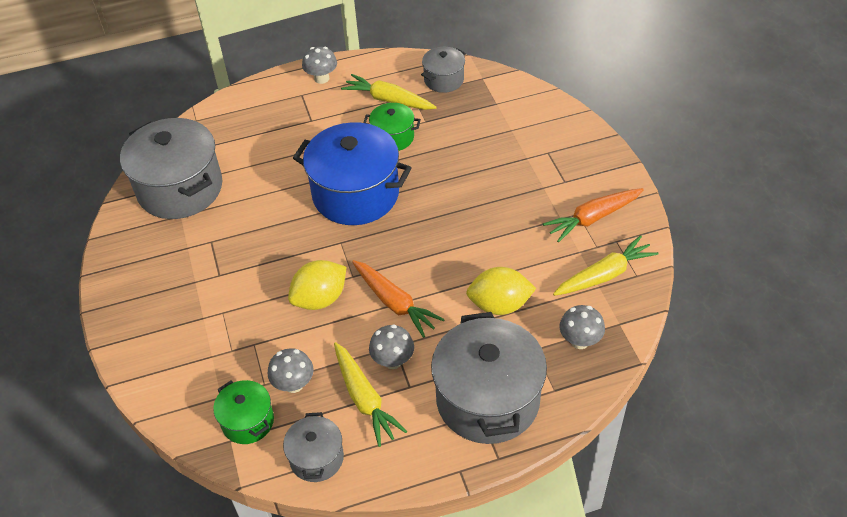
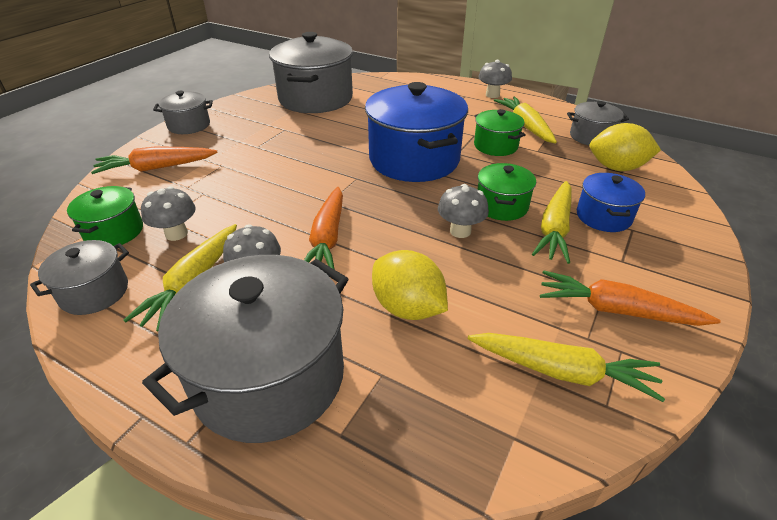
camera: 45 degrees right, 10 degrees down
(118, 302) = (189, 125): none -> grey pot
(174, 358) = (156, 168): none -> orange carrot
(320, 299) = (285, 199): yellow lemon -> yellow lemon (616, 168)
(461, 191) = (501, 206): none -> green pot
(509, 186) = (554, 229): none -> yellow carrot
(524, 154) = (603, 216): none -> blue pot
(580, 341) = (440, 411): grey mushroom -> grey mushroom (460, 231)

